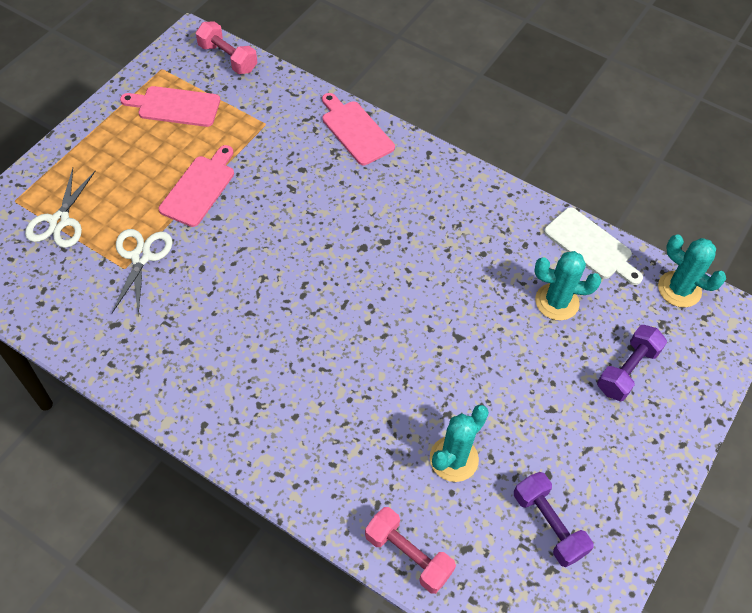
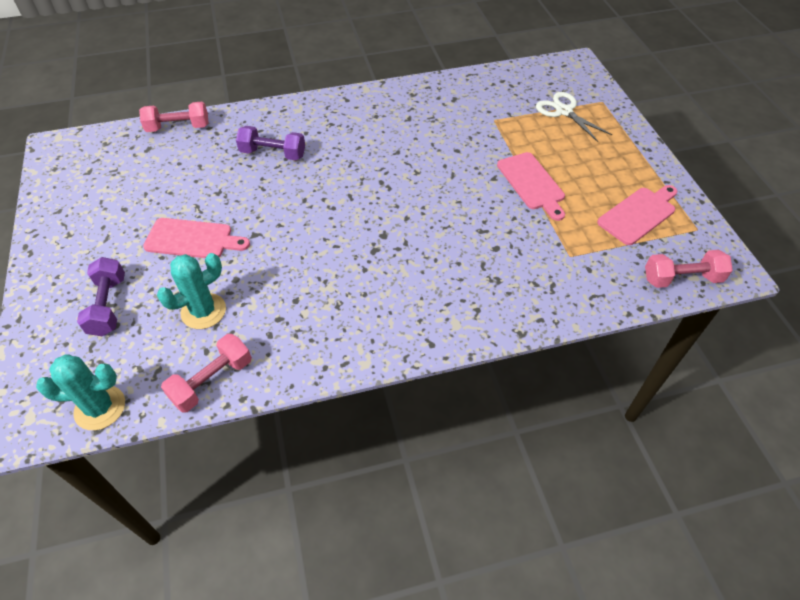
camera: 135 degrees right, 5 degrees down
(141, 257) = (495, 130): white scissors -> none
(355, 130) = (507, 310): pink cutting board -> pink cutting board (192, 239)
(453, 459) = (192, 176): turquoise cactus -> none
(548, 524) = (105, 187): purple dumbbell -> purple dumbbell (273, 153)
(591, 246) = (212, 381): white cutting board -> pink dumbbell

